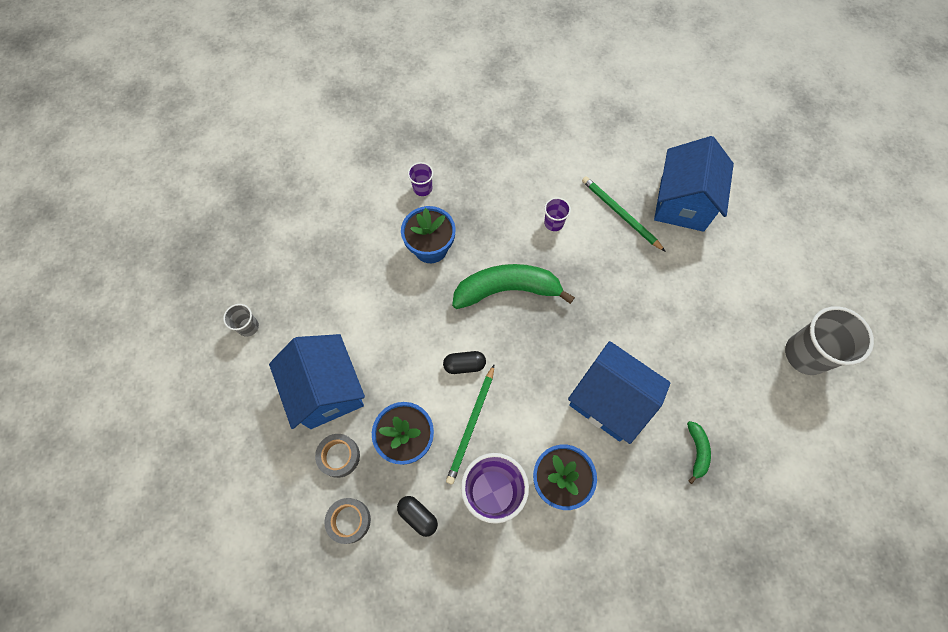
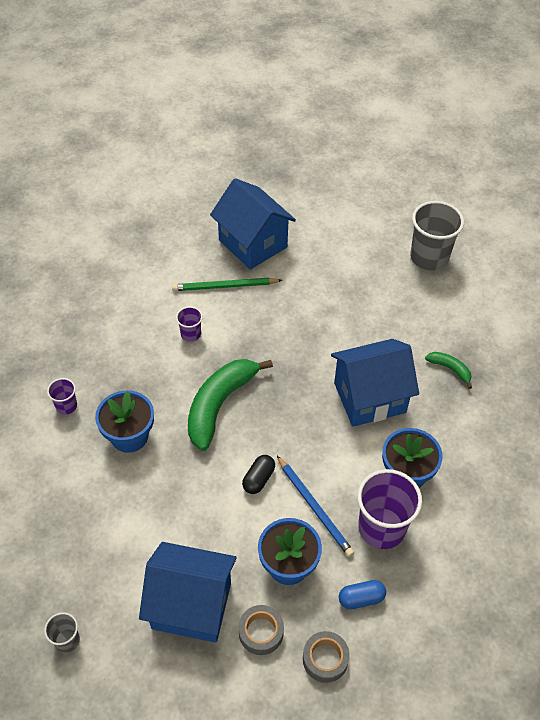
camera: 55 degrees left, 15 degrees down
(418, 516) = (361, 598): black capsule -> blue capsule
(471, 425) = (314, 507): green pencil -> blue pencil

